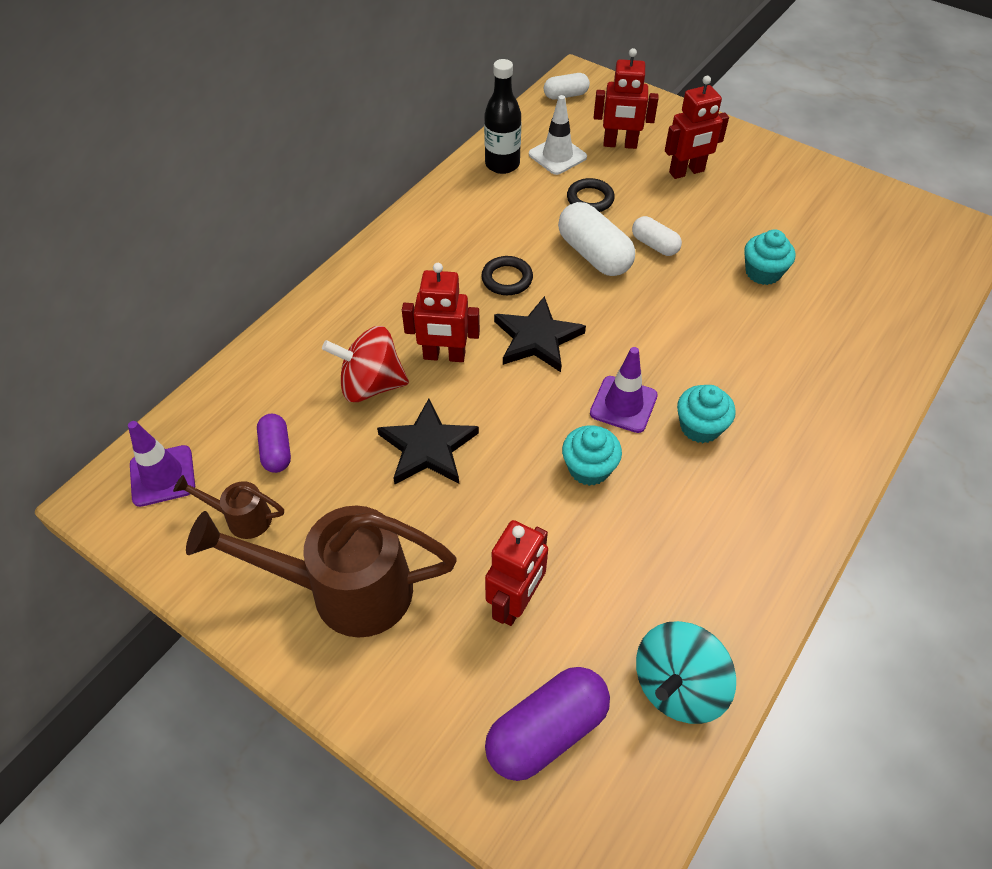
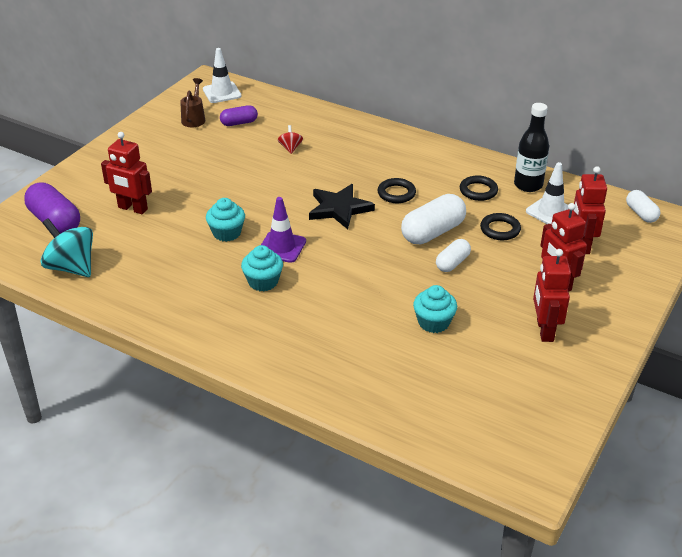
camera: 85 degrees right, 15 degrees down
(162, 476) = (222, 93): purple traffic cone -> white traffic cone
(343, 589) = (147, 153): brown watering can -> none
(371, 385) = (290, 148): red spinning top -> red spinning top, size x0.49
(428, 447) = (242, 172): black star -> none
(444, 356) = (318, 172): red robot -> red robot (544, 330)
(509, 206) = (478, 191): none -> black ring

